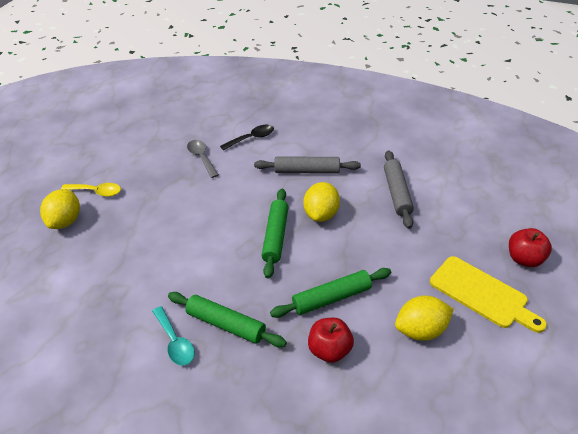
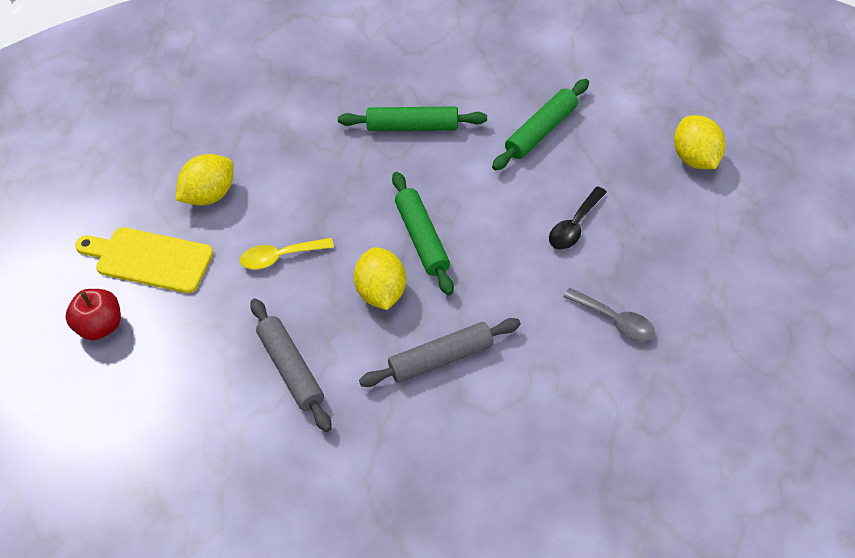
camera: 155 degrees right, 10 degrees up
(96, 192) = (704, 209): yellow spoon -> yellow spoon (280, 257)
(175, 342) = (451, 94): turquoise spoon -> none
(251, 138) = (569, 391): black spoon -> black spoon (574, 226)
(330, 350) = (296, 143): red apple -> none
(332, 298) = (317, 192): green rolling pin -> green rolling pin (541, 131)

